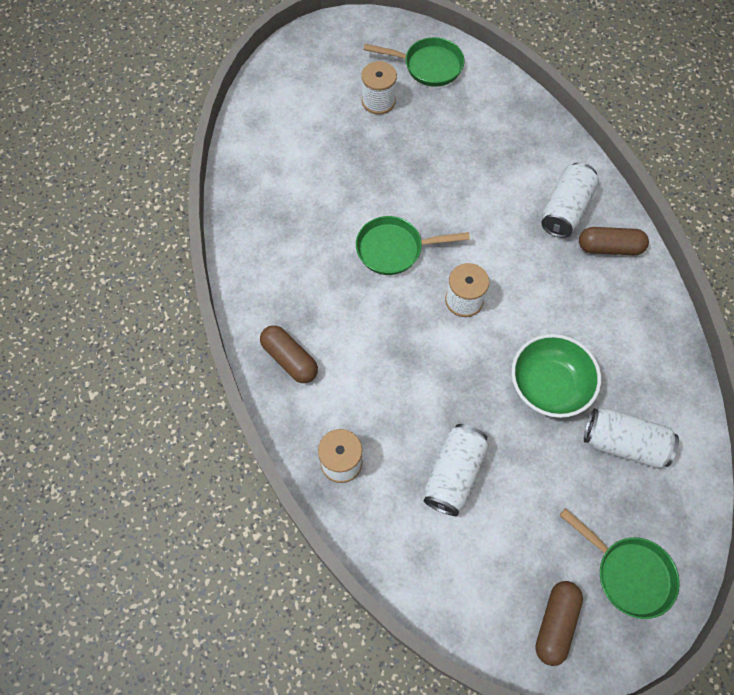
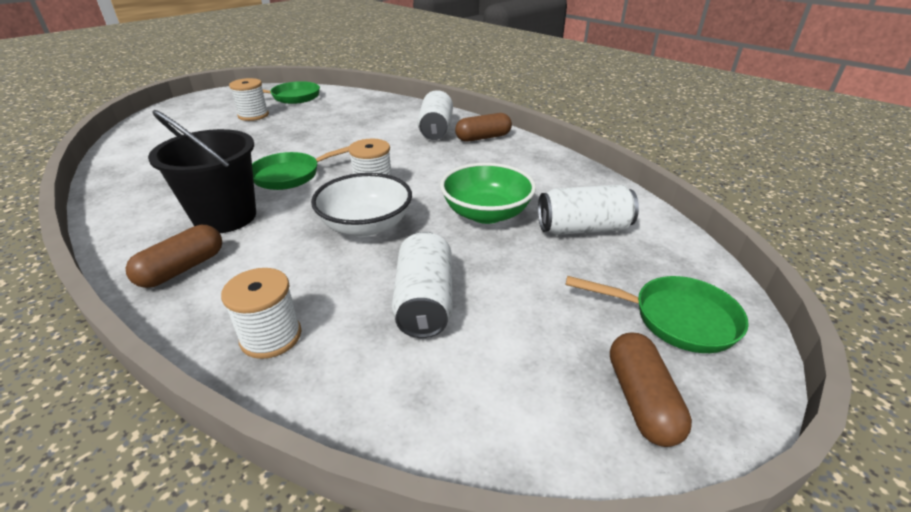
camera: 25 degrees left, 30 degrees down
(290, 359) = (182, 268): brown capsule -> brown capsule turned 75 degrees counterclockwise
(328, 299) = (225, 217): none -> black bucket
(439, 360) = (366, 226): none -> white bowl

